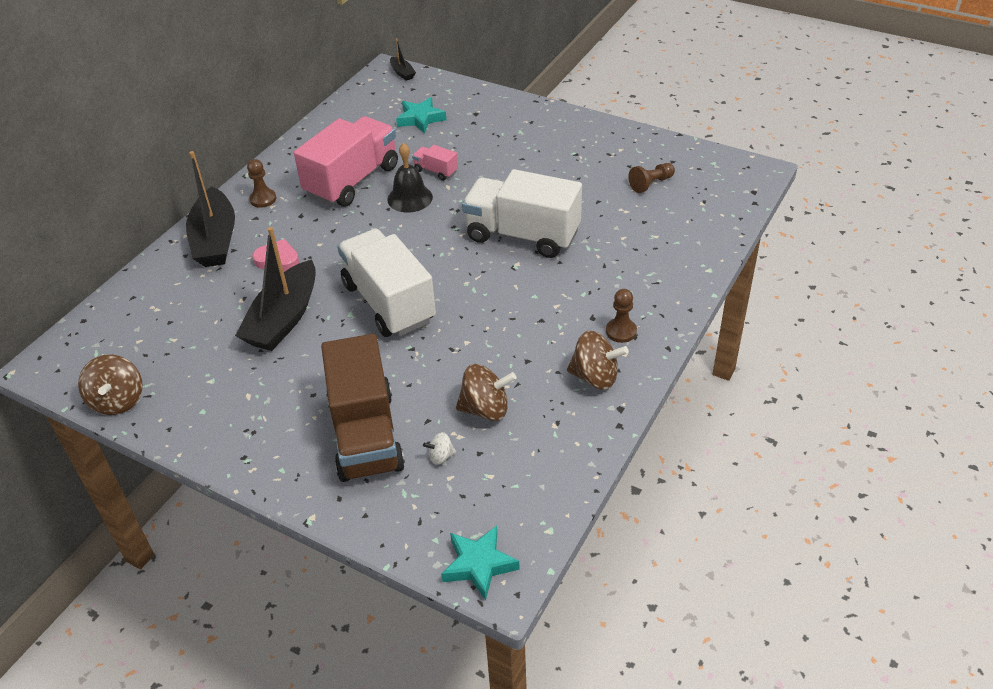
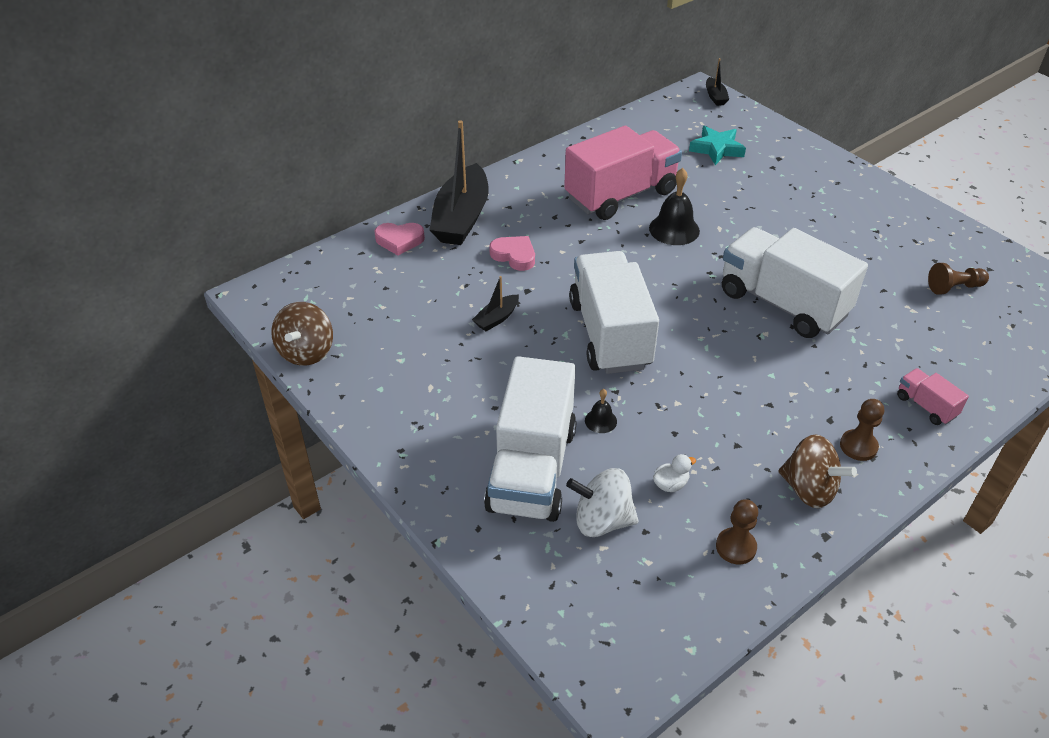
camera: 20 degrees right, 0 degrees up
(165, 276) = (399, 240): none -> pink heart
(263, 199) = (524, 190): brown pawn -> brown pawn (736, 547)
(284, 319) = (496, 318): black boat -> black boat, size x0.44
(366, 435) = (532, 469): brown truck -> white truck
(408, 377) = (600, 421): none -> black bell
(436, 171) = (712, 208): pink truck -> pink truck (926, 406)
(441, 456) = (602, 520): white spinning top -> white spinning top, size x1.98
(479, 565) = (598, 659): turquoise star -> none
(485, 409) = (670, 484): brown spinning top -> white duck

